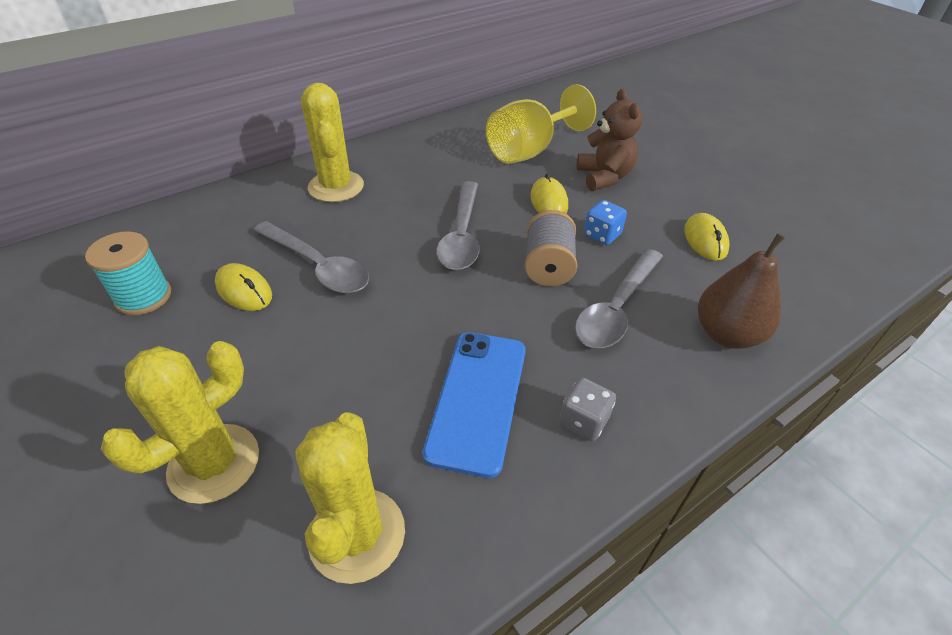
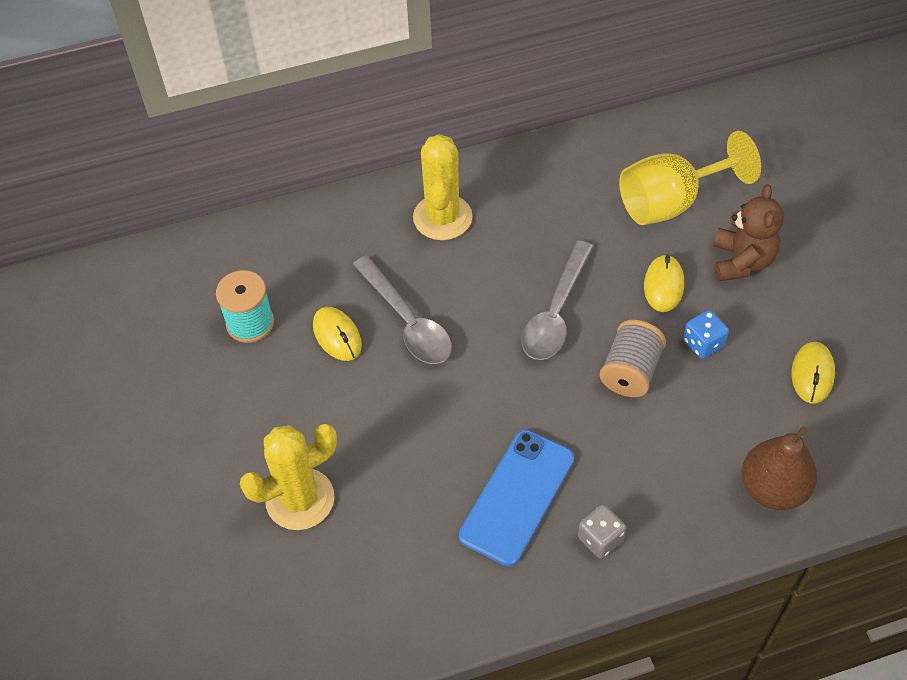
camera: 20 degrees right, 10 degrees up
(357, 534) = (396, 582): yellow cactus -> none
(616, 308) = (678, 435): grey spoon -> none

